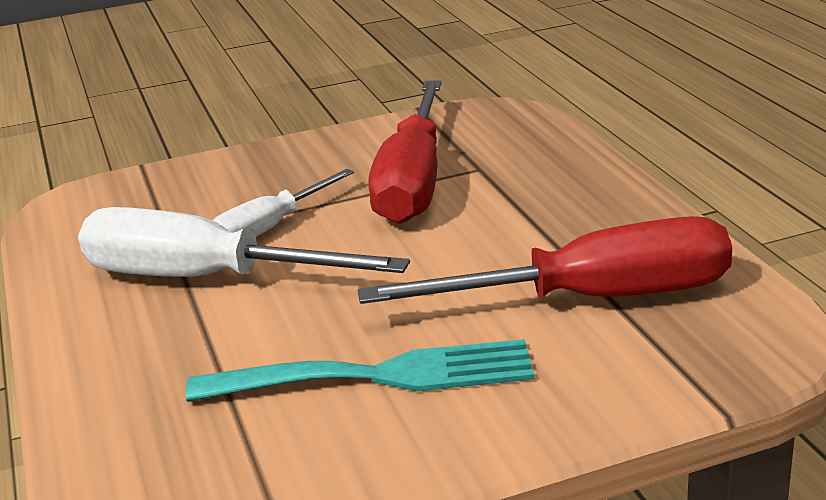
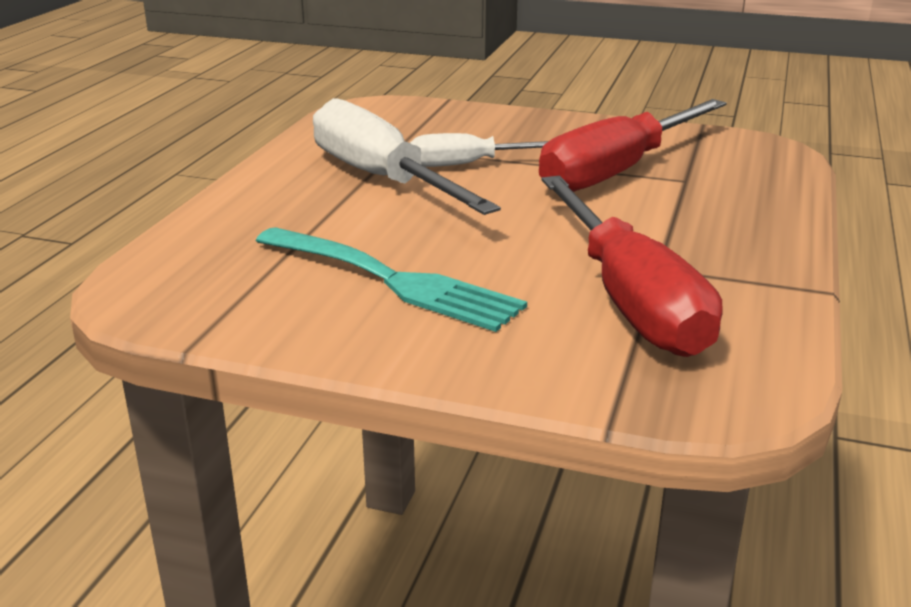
camera: 35 degrees right, 0 degrees up
(592, 298) = (629, 300): red screwdriver -> red screwdriver turned 45 degrees clockwise

